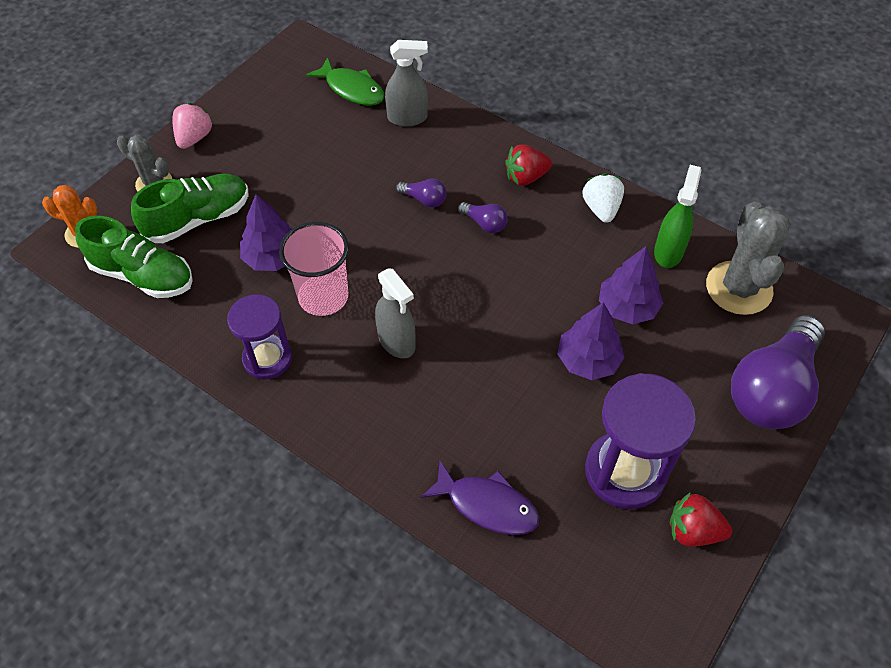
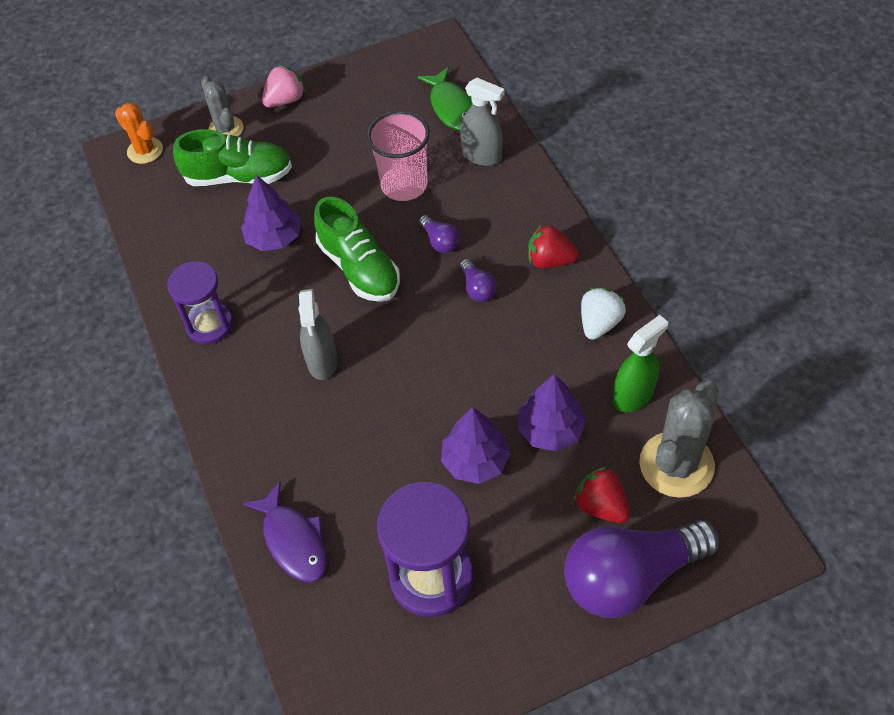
camera: 35 degrees right, 0 degrees up
(143, 275) = (164, 207): green shoe -> green shoe (359, 268)
(323, 297) = (291, 292): pink cup -> pink cup (404, 185)
(693, 530) = (451, 662): red strawberry -> red strawberry (601, 506)

